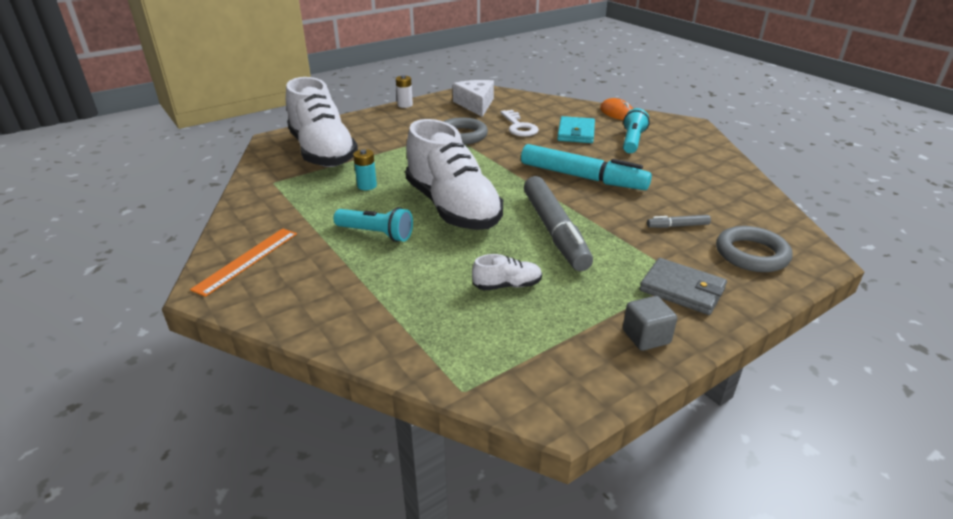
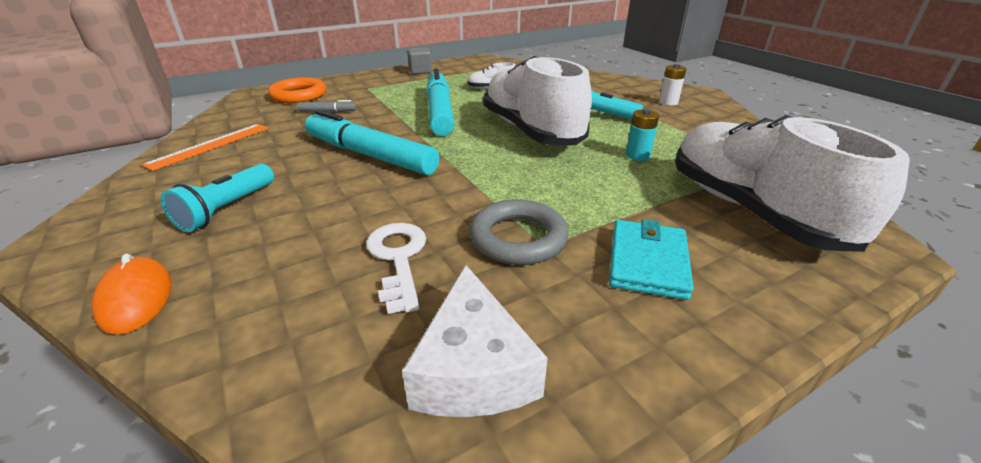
camera: 175 degrees left, 0 degrees up
(247, 260) = (694, 104): orange ruler -> orange ruler (210, 145)
(405, 105) = (689, 381): white battery -> white battery (668, 102)
(554, 231) = (439, 112): grey marker -> turquoise marker
(576, 133) = (300, 234): turquoise wallet -> turquoise wallet (647, 262)
(682, 289) = (376, 83): grey wallet -> none
(751, 254) = (299, 95): grey ring -> orange ring

